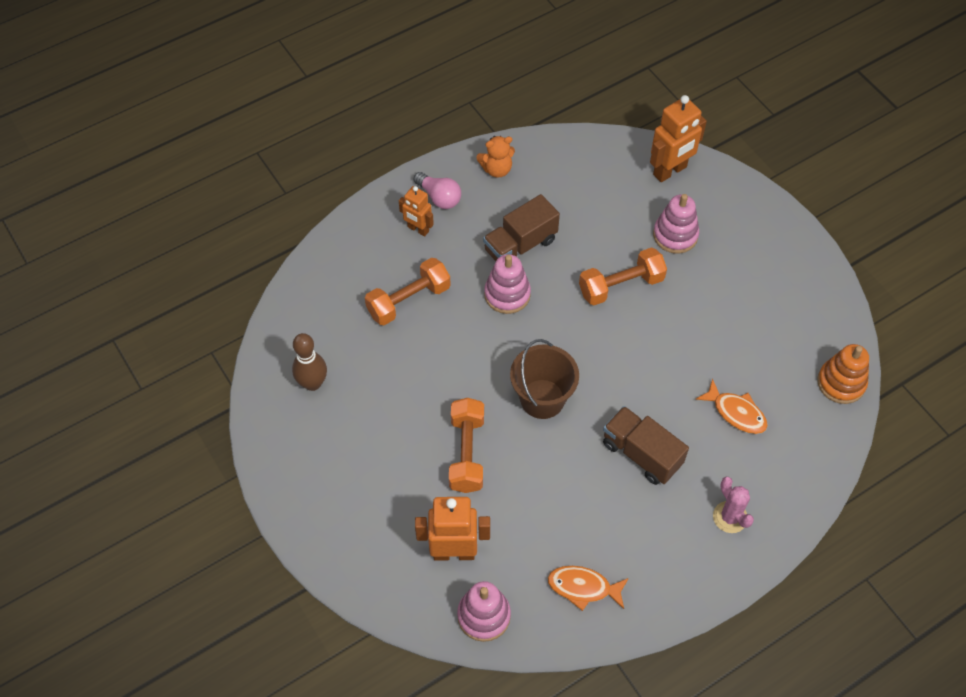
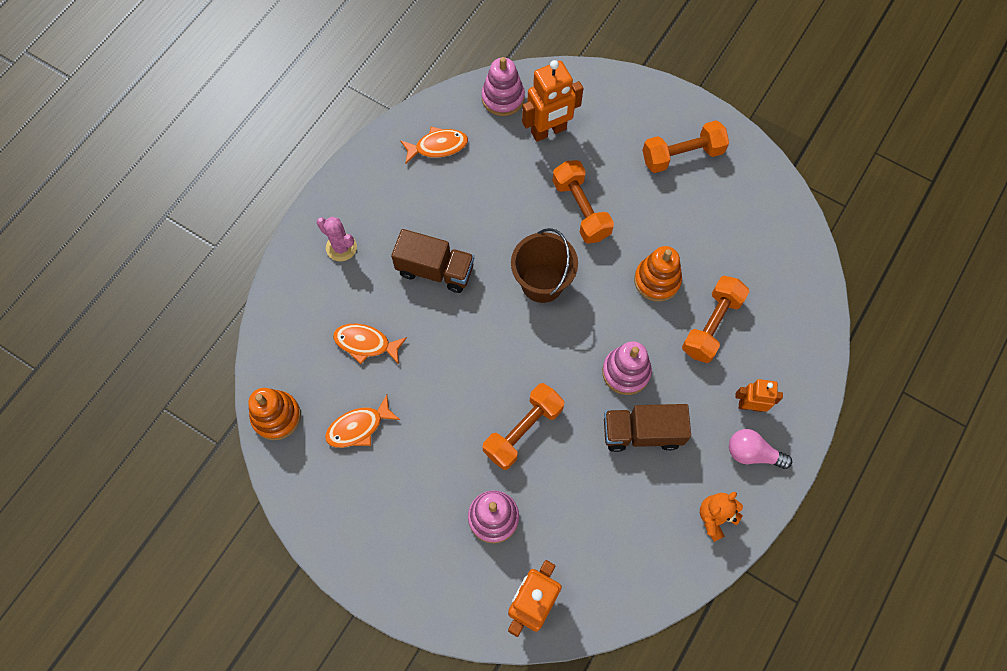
camera: 155 degrees right, 10 degrees up
(312, 383) = (742, 213): brown bowling pin -> none
(332, 465) = (682, 155): none -> orange dumbbell
(433, 357) = (657, 280): none -> orange stacking toy
(520, 245) = (642, 433): brown truck -> brown truck turned 120 degrees counterclockwise
(767, 345) = (358, 427): none -> orange fish

